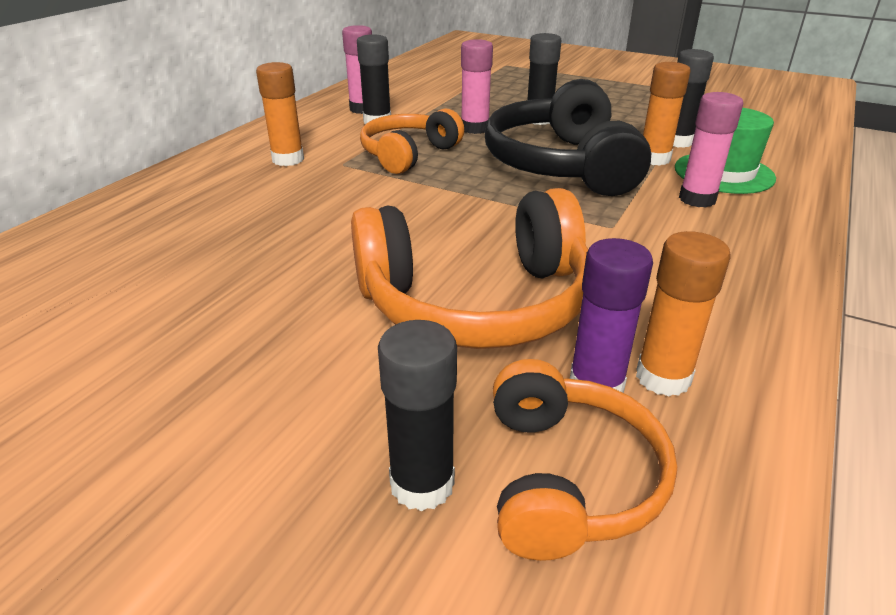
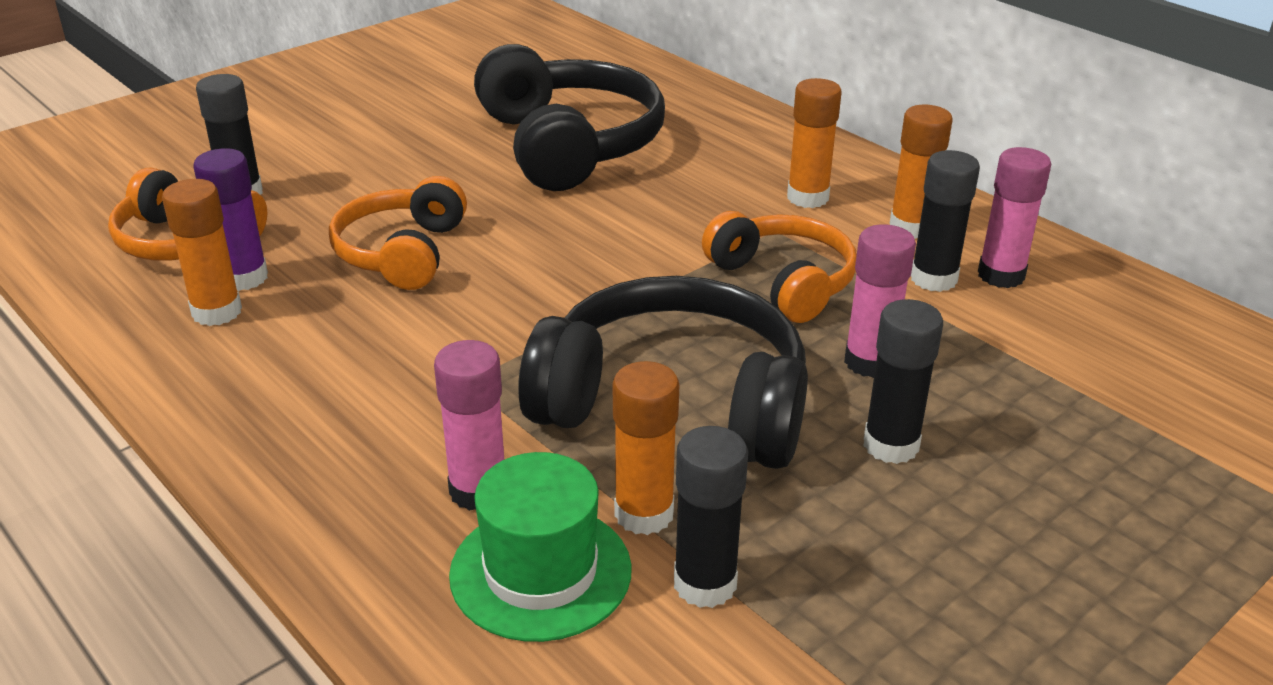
camera: 110 degrees right, 0 degrees up
(211, 268) = (568, 145): none -> black headphones
(317, 130) = (911, 227): none -> orange glue stick
(476, 302) = (402, 253): orange headphones -> orange headphones, size x0.62

